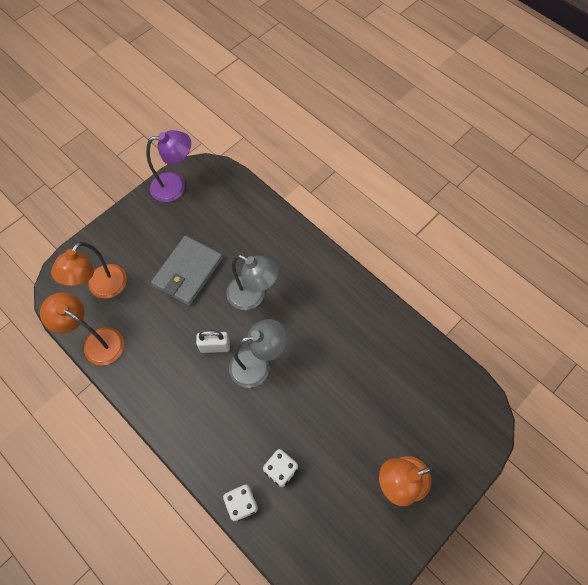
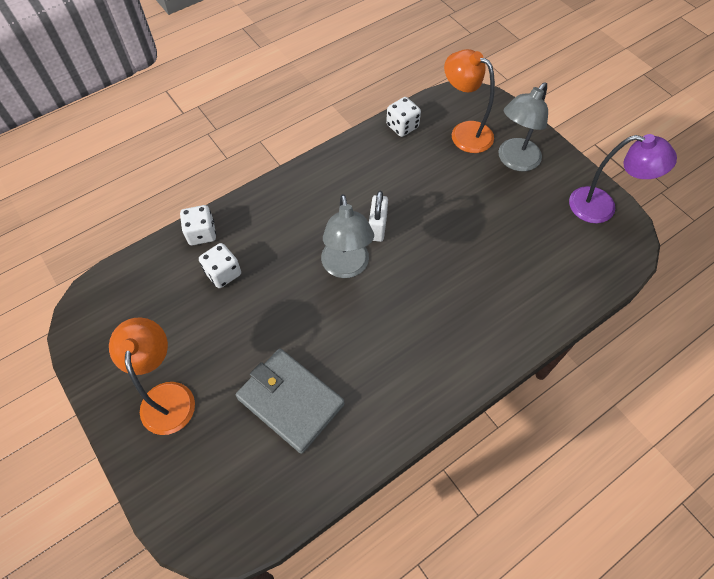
camera: 100 degrees right, 5 degrees down
(97, 342) = (402, 126): orange lamp -> white dice
(175, 186) = (602, 207): purple lamp -> purple lamp turned 75 degrees counterclockwise
(188, 272) = (476, 210): grey wallet -> grey wallet (290, 401)
(253, 296) = (436, 273): grey lamp -> grey lamp (514, 161)

